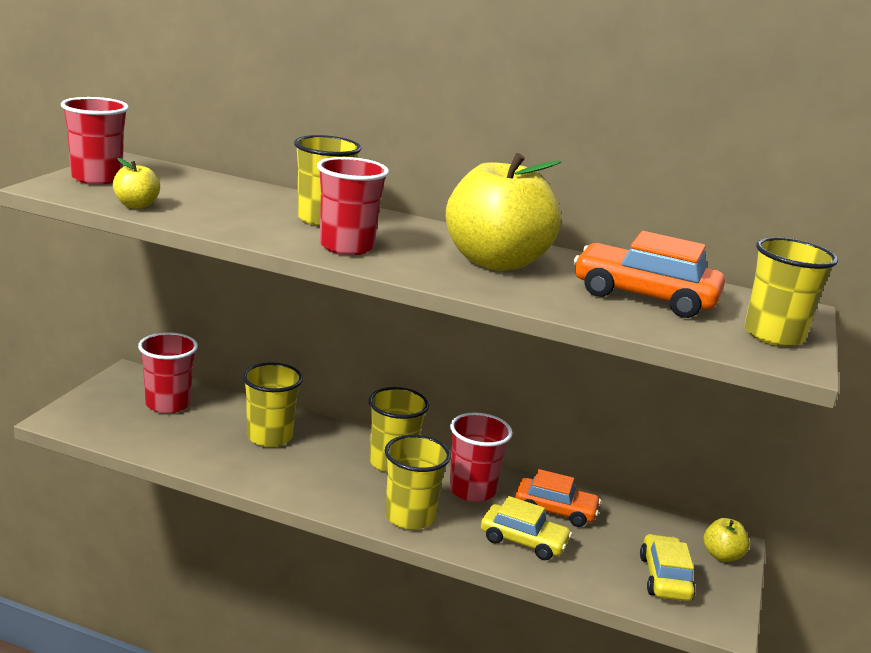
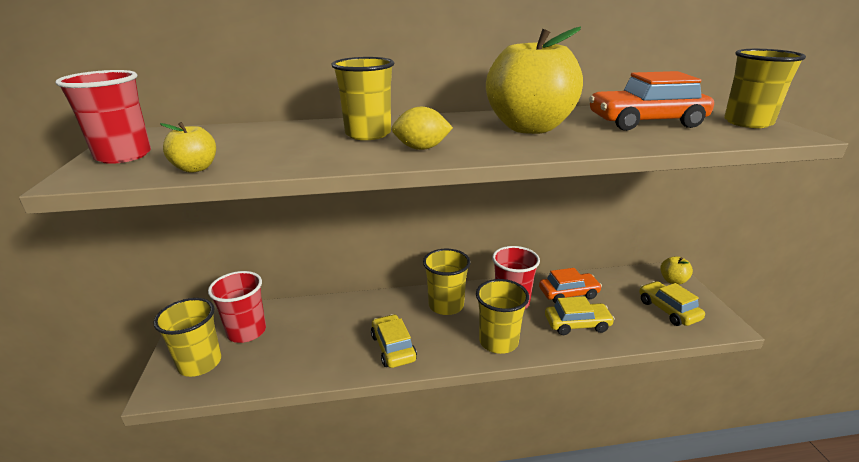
camera: 25 degrees left, 5 degrees up
(269, 437) = (347, 324): yellow cup -> yellow cup (200, 363)
(293, 475) = (393, 347): none -> yellow car
(346, 247) = (421, 148): red cup -> yellow lemon

